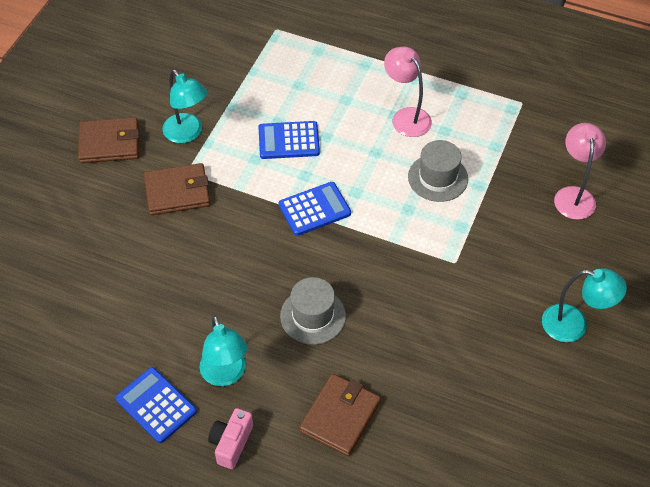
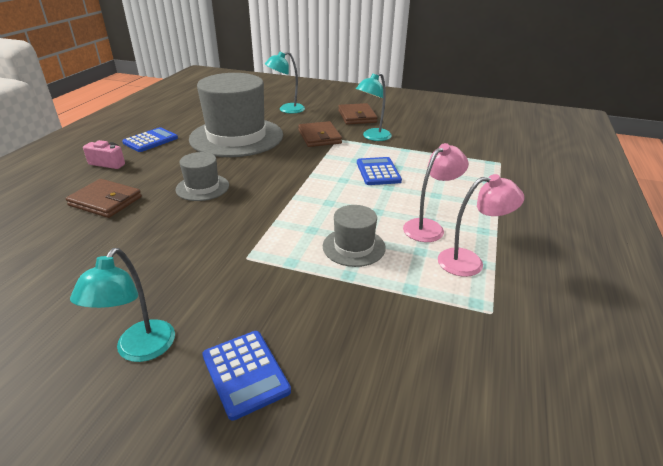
camera: 85 degrees right, 20 degrees down
(161, 291) = (236, 137): none -> grey hat
(225, 375) = (163, 159): turquoise lamp -> turquoise lamp (286, 110)
(314, 209) = (308, 185): blue calculator -> blue calculator (245, 373)
(573, 195) = (345, 359): pink lamp -> pink lamp (470, 262)

